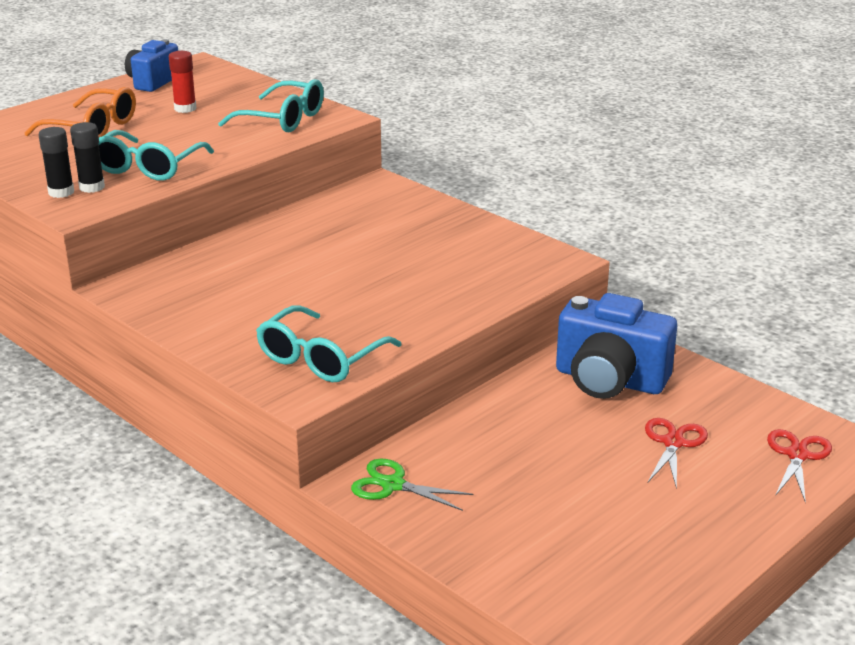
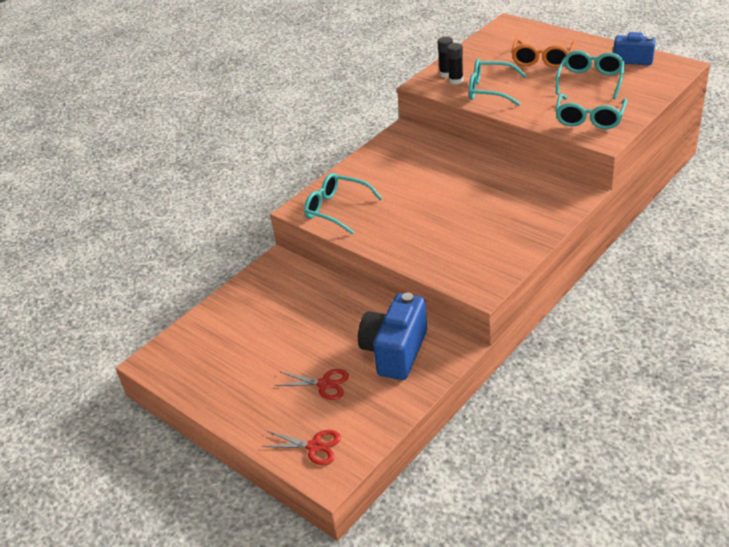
camera: 90 degrees right, 10 degrees up
(185, 108) = (590, 81): red glue stick -> turquoise glasses
(393, 485) = (278, 273): green scissors -> none

